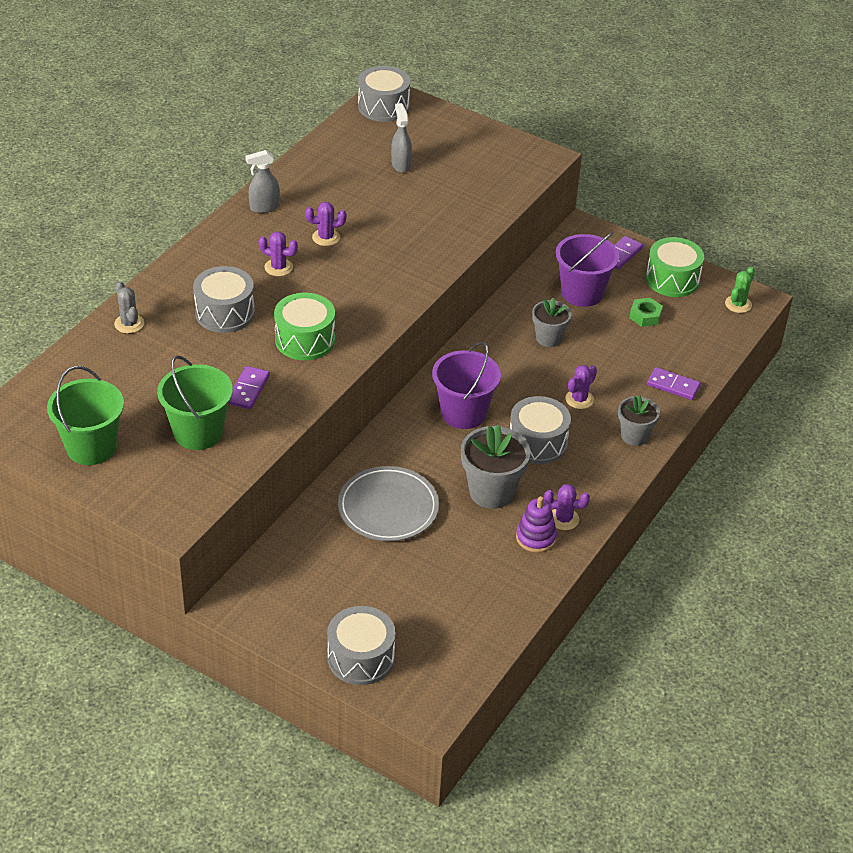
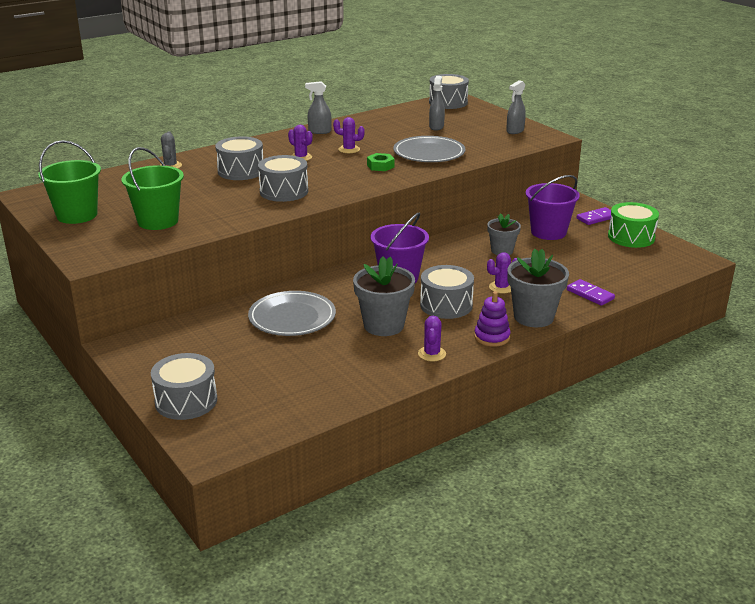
camera: 25 degrees right, 15 degrees down
(248, 389) = (217, 207): purple domino -> none
(305, 340) = (284, 191): green drum -> grey drum
(425, 223) = (429, 153): none -> grey plate
(498, 153) = (515, 131): none -> grey spray bottle
(536, 537) = (398, 360): purple stacking toy -> purple stacking toy (492, 337)
(563, 519) = (432, 354): purple cactus -> purple cactus turned 60 degrees clockwise
(634, 436) = (533, 317): grey flower pot -> grey flower pot, size x1.60
(645, 316) = (593, 252): green nut -> green nut (380, 166)
(738, 304) = (681, 259): green cactus -> none

